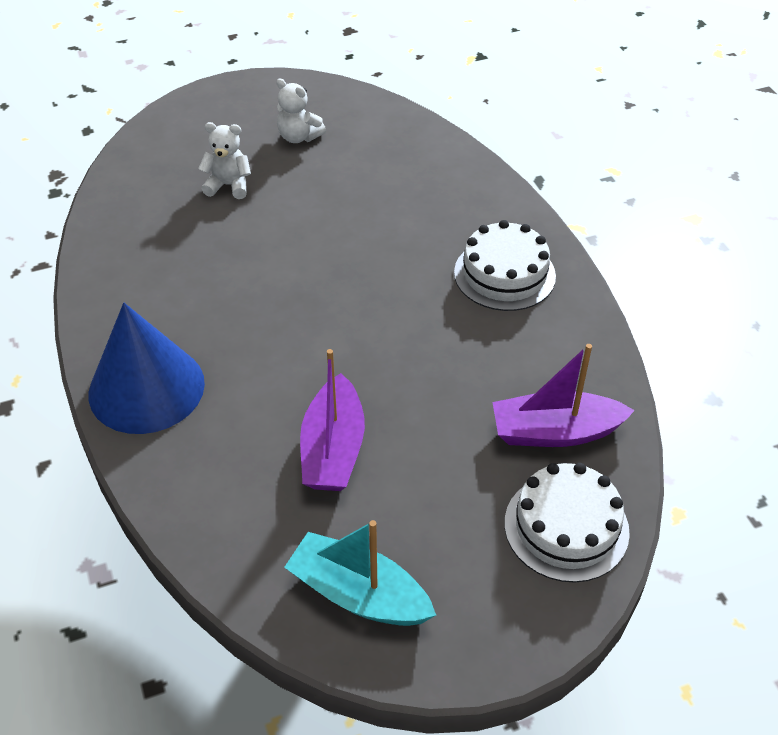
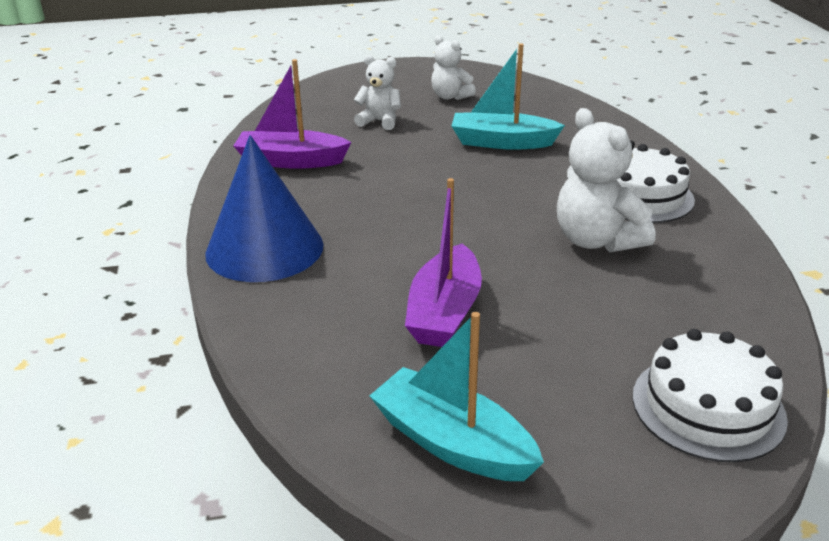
camera: 10 degrees right, 15 degrees down
(362, 207) = (502, 142): none -> turquoise boat
(465, 340) = (596, 240): none -> white teddy bear
(555, 432) = (694, 321): purple boat -> purple boat (291, 161)

